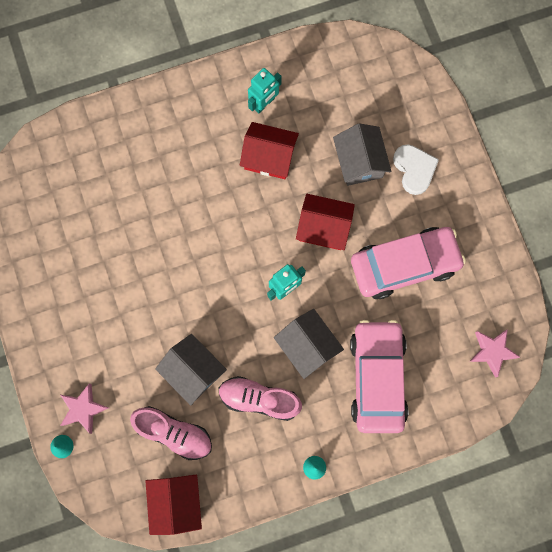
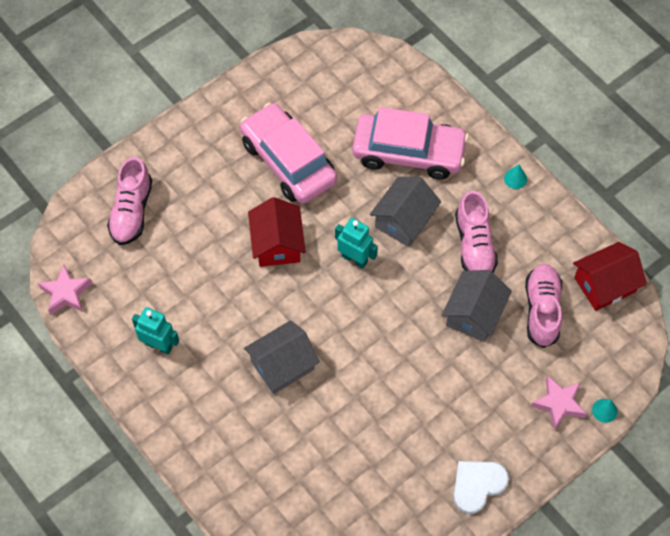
camera: 110 degrees left, 15 degrees down
(269, 157) = (219, 319): red house -> none
(359, 162) = (194, 233): grey house -> grey house (282, 365)
(377, 378) = (408, 152): pink car -> pink car turned 150 degrees counterclockwise
(399, 117) = (132, 211): none -> pink shoe
(414, 169) = (184, 181): white heart -> white heart (477, 485)
(492, 352) = (343, 68): pink star -> pink star (66, 293)

